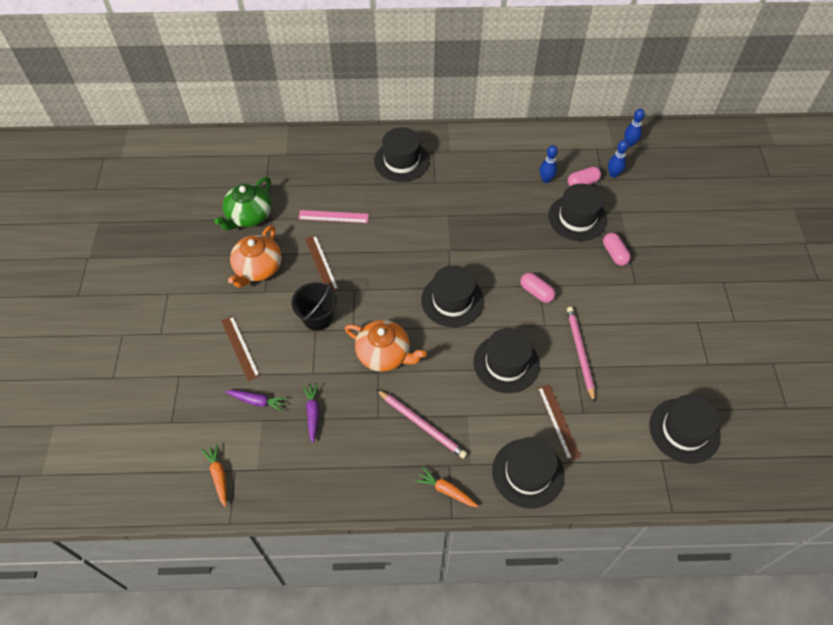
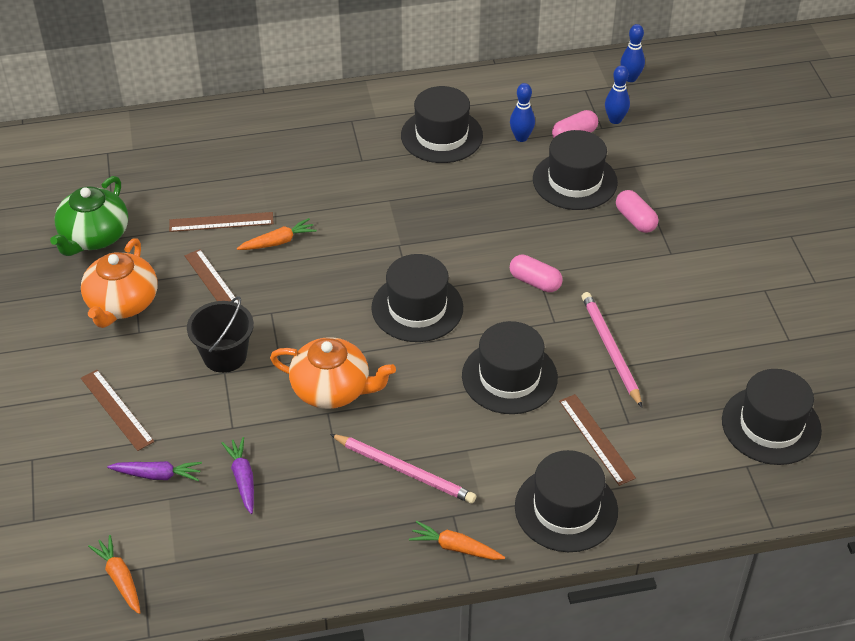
camera: 10 degrees left, 10 degrees down
(333, 216) = (221, 222): pink ruler -> brown ruler
(368, 237) = (278, 242): none -> orange carrot
(401, 161) = (307, 138): black hat -> black hat (441, 136)

